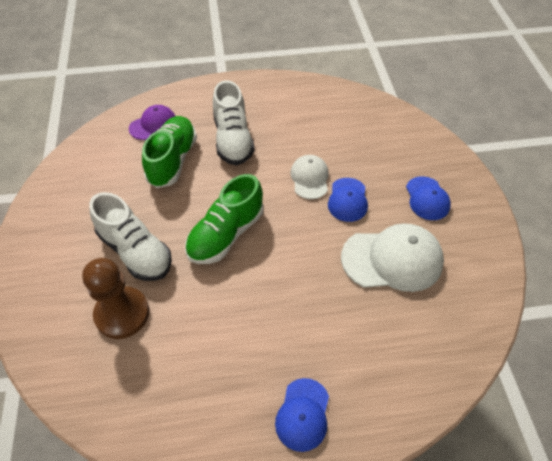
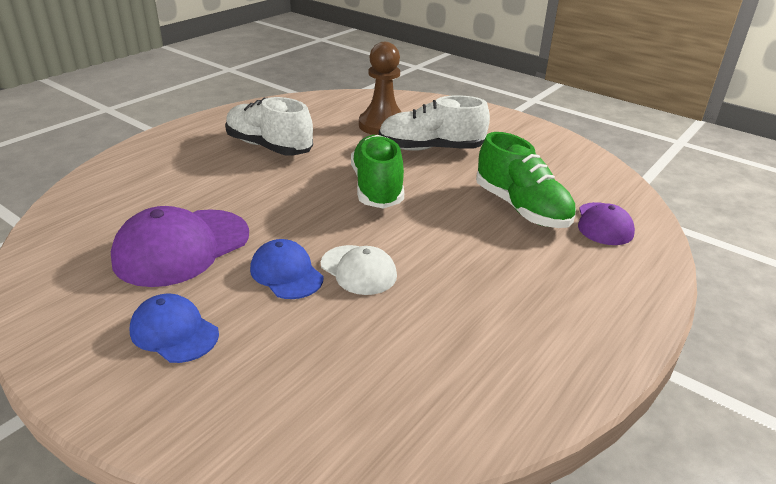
camera: 135 degrees right, 20 degrees down
(233, 139) = (504, 258): white shoe -> white shoe (269, 147)
(303, 414) = (192, 141): blue cap -> none
(392, 259) = (181, 247): white cap -> purple cap

